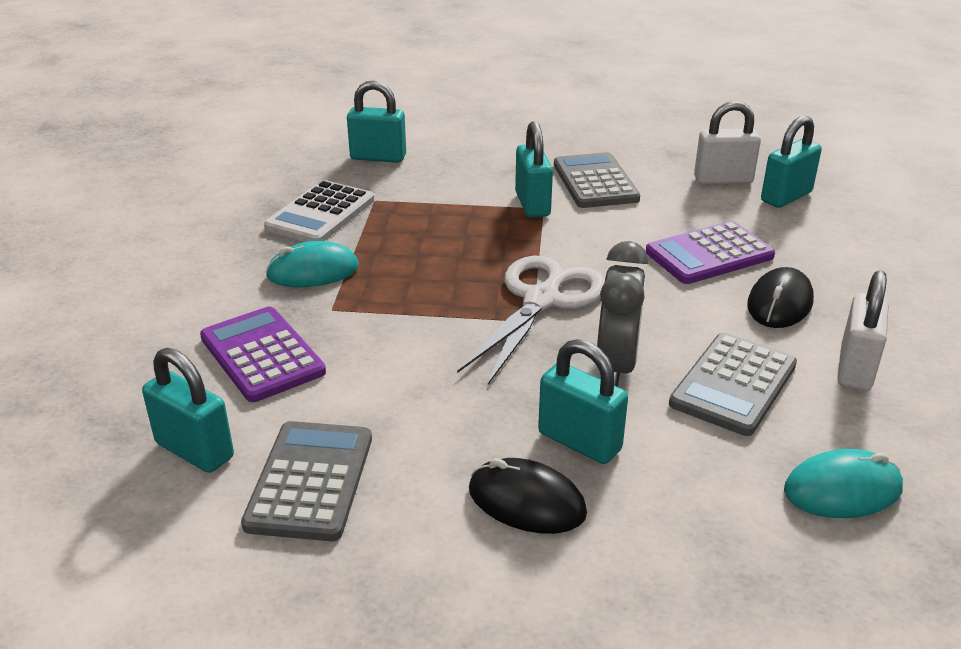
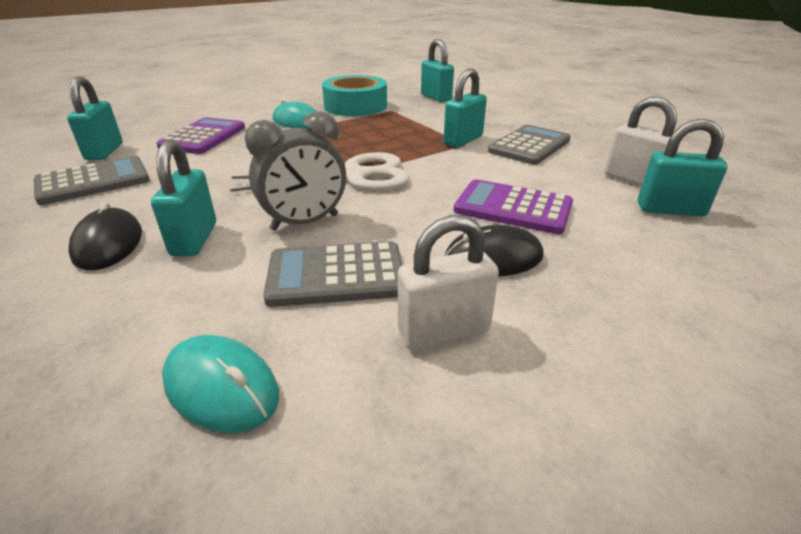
camera: 50 degrees right, 0 degrees up
(320, 214) = (355, 106): white calculator -> turquoise tape

